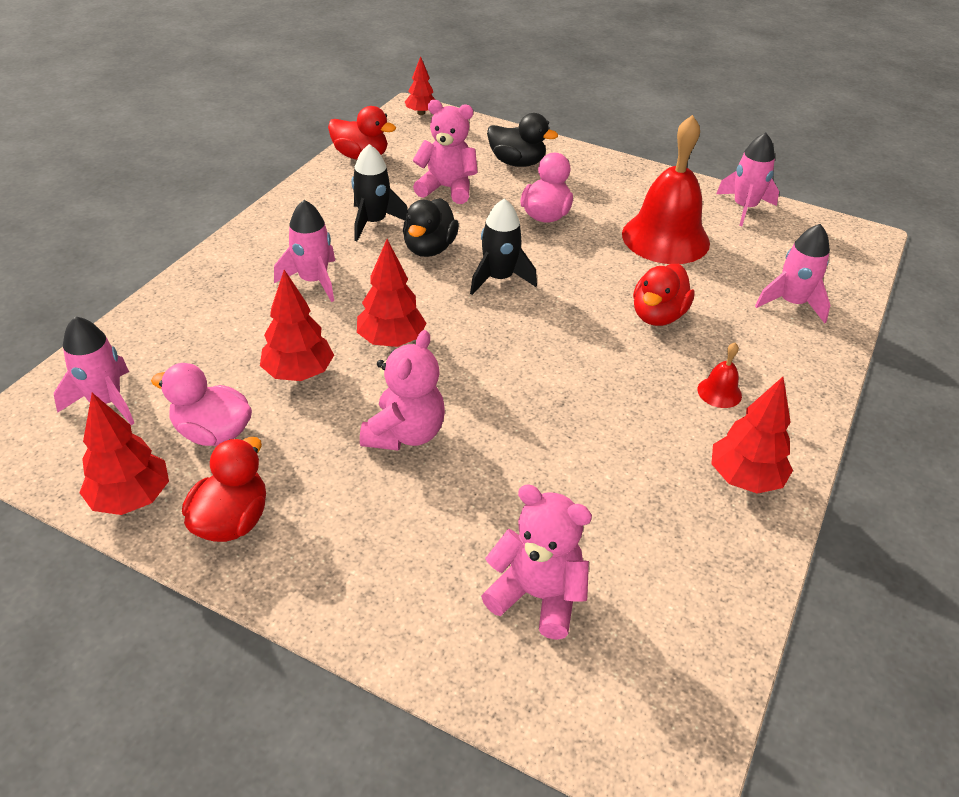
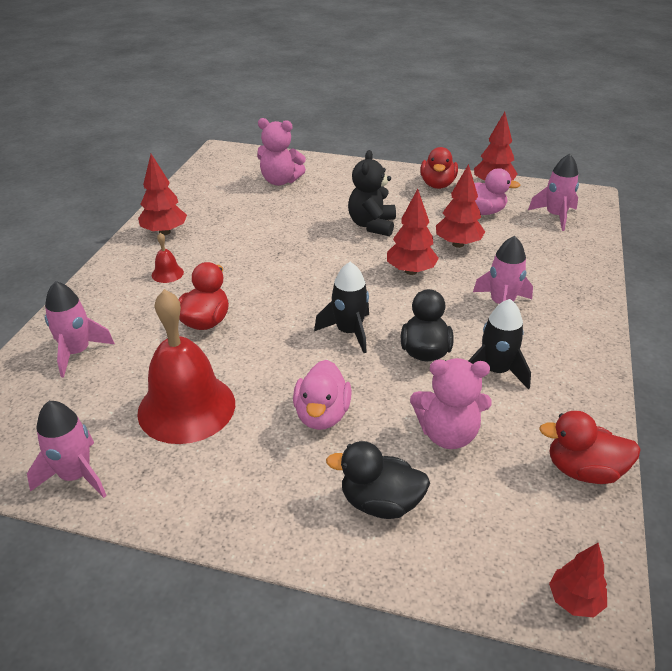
camera: 170 degrees right, 5 degrees down
(405, 433) = (372, 225): pink teddy bear -> black teddy bear

